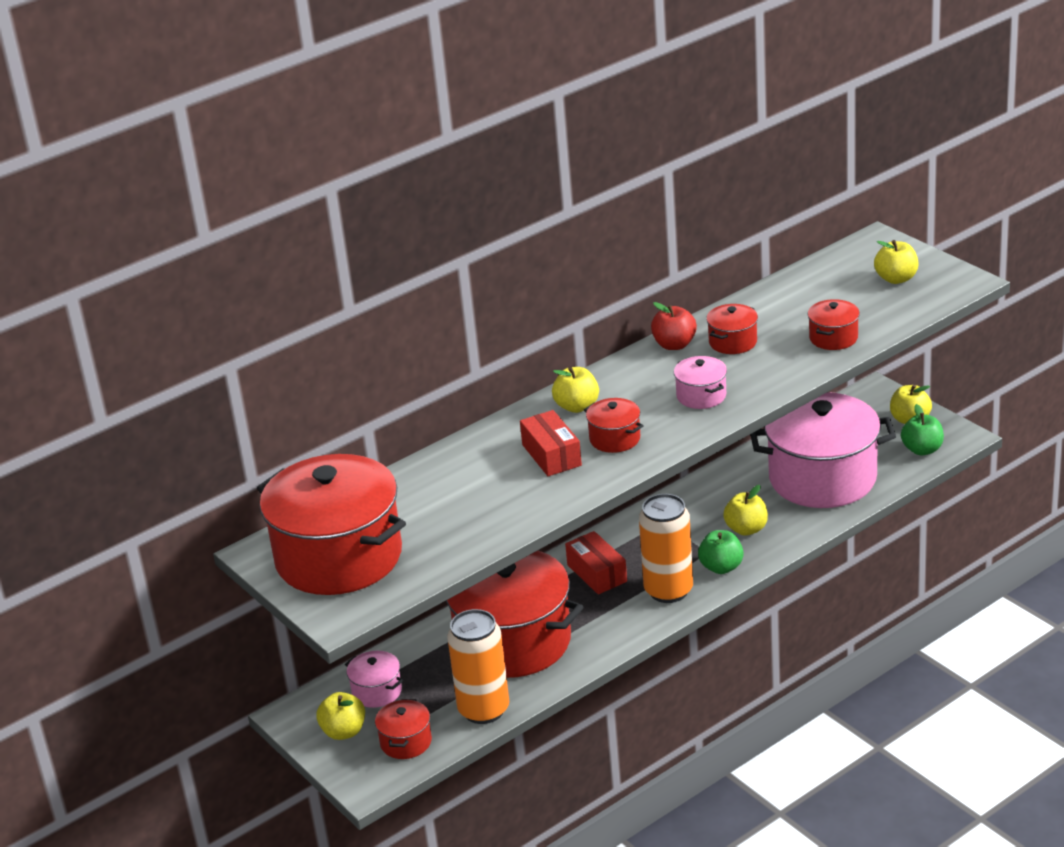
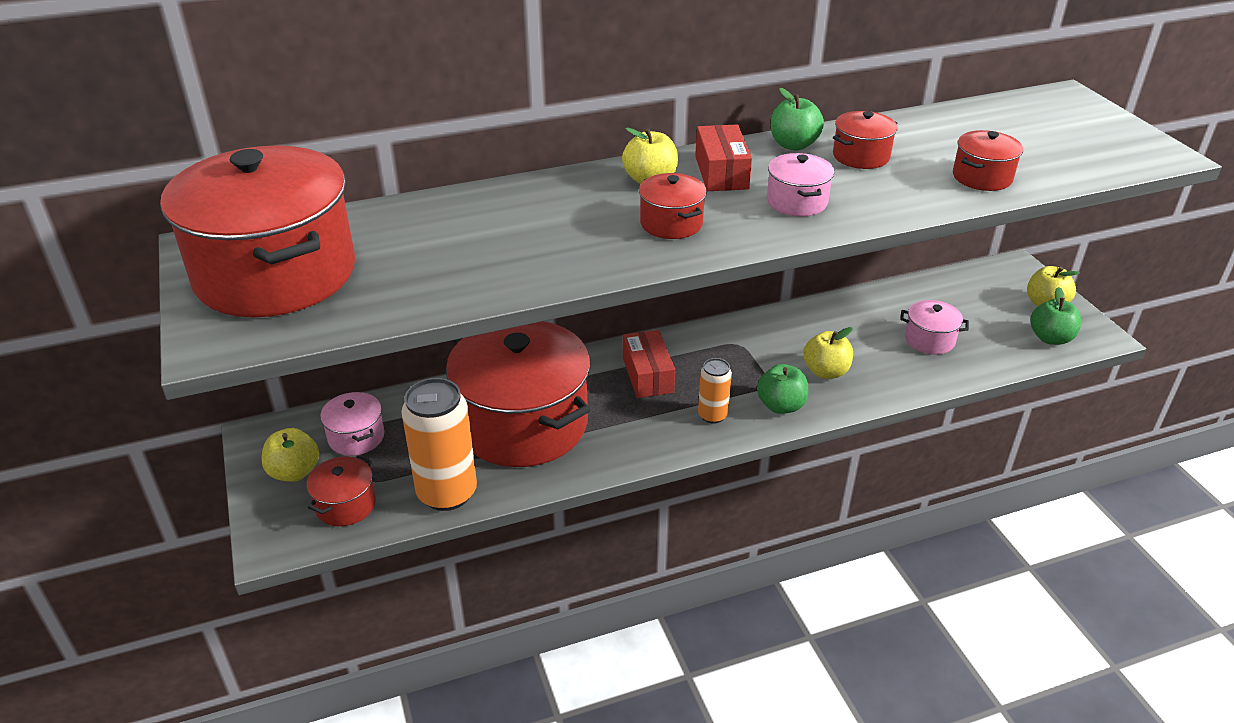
camera: 15 degrees right, 5 degrees up
(551, 455) = (589, 223): red box -> red box (721, 172)
(668, 590) = (712, 415): orange can -> orange can, size x0.54
(674, 345) = (793, 145): red apple -> green apple
(822, 478) = (929, 340): pink pot -> pink pot, size x0.42
(896, 279) = (1079, 135): yellow apple -> none

